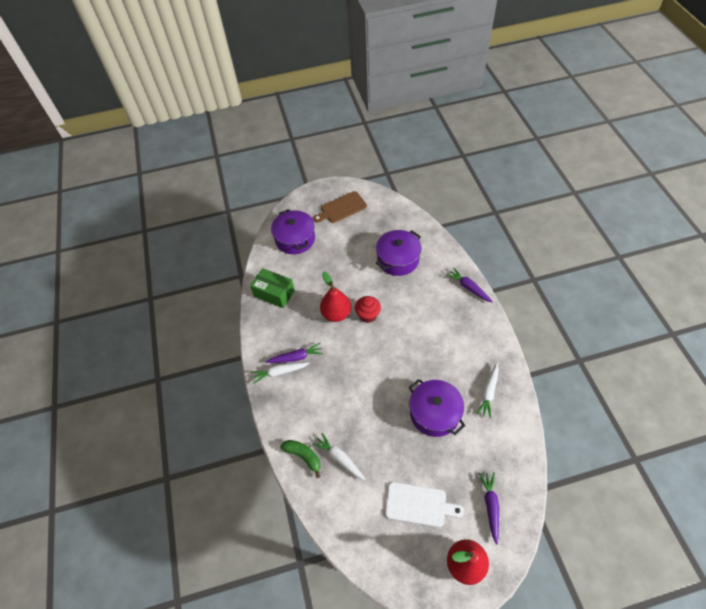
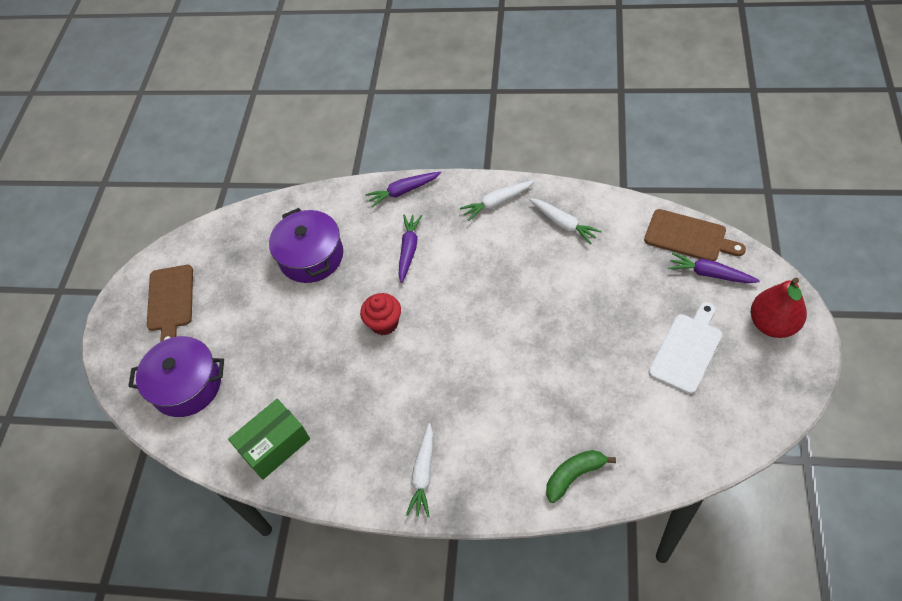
camera: 65 degrees left, 0 degrees up
(296, 357) = (408, 442): purple carrot -> purple carrot (409, 250)
(336, 314) = (360, 364): red pear -> none
(339, 458) = (593, 427): white carrot -> white carrot (497, 203)
(434, 413) = (569, 291): purple pot -> none
(517, 482) = (688, 237): none -> brown cutting board

